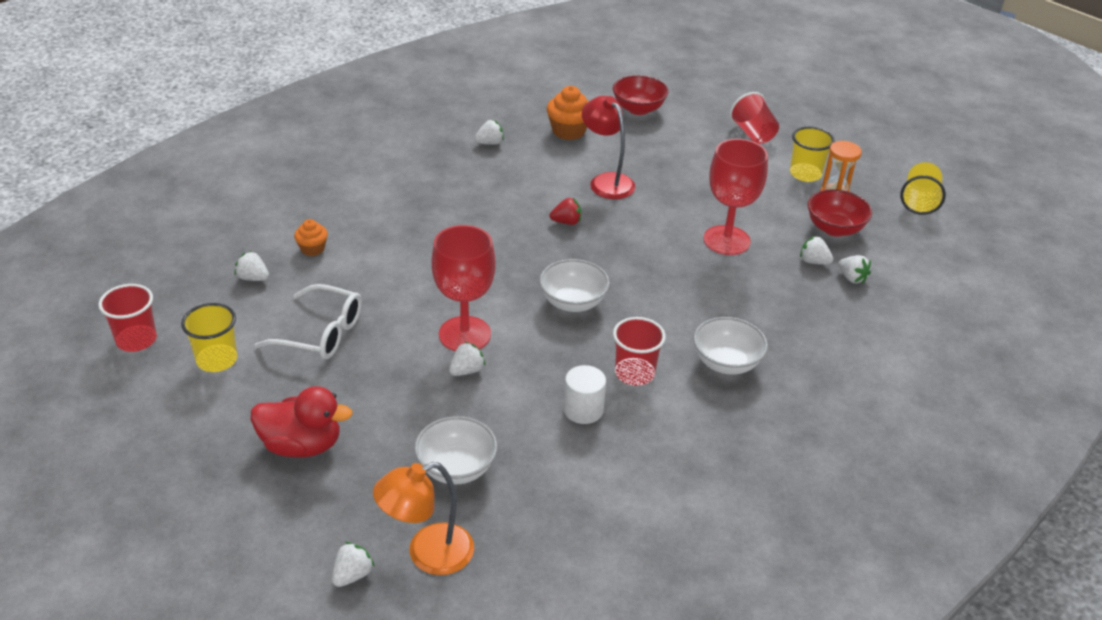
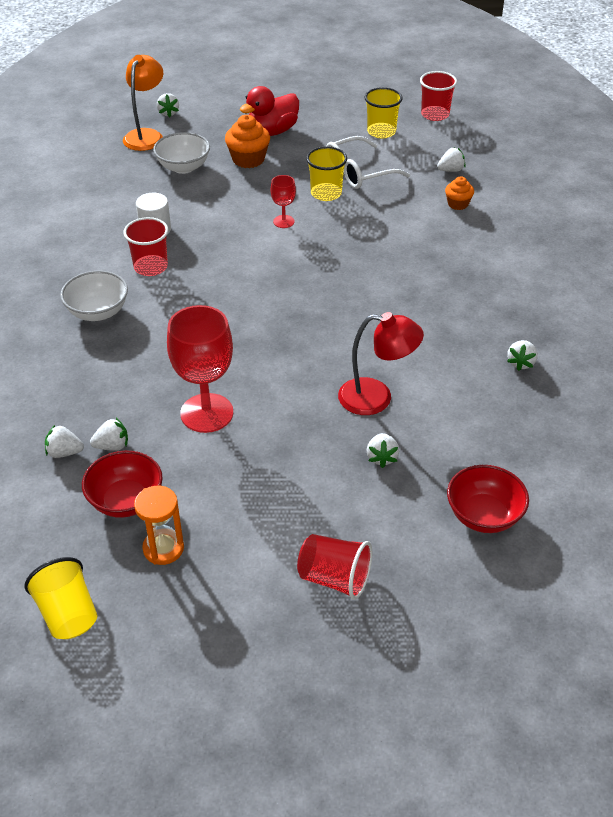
camera: 135 degrees right, 5 degrees up
(464, 334) = (283, 221): red goblet -> red goblet, size x0.49
(466, 370) = (250, 206): white strawberry -> white strawberry (381, 457)
(566, 222) = (346, 337): red strawberry -> none
(568, 131) = (490, 429): orange cupcake -> orange cupcake (248, 159)
(573, 302) = (250, 282): white bowl -> none
(805, 174) = (220, 558): yellow cup -> yellow cup (326, 193)

